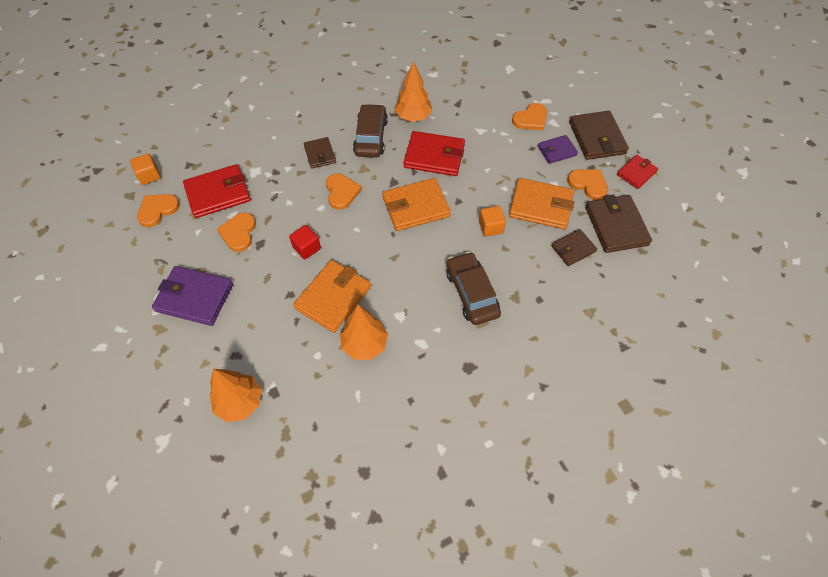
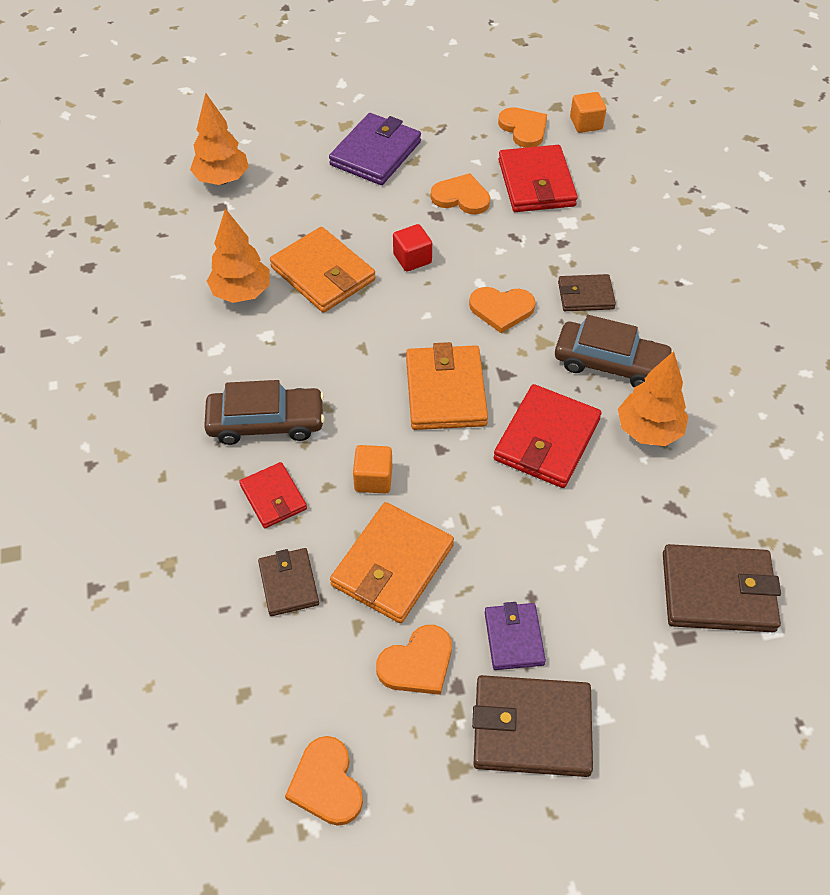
camera: 105 degrees right, 5 degrees down
(531, 119) = (609, 621): orange heart -> orange heart (326, 783)
(616, 226) = (310, 672): brown wallet -> brown wallet (718, 591)
(636, 173) = (419, 767): red wallet -> red wallet (273, 497)

